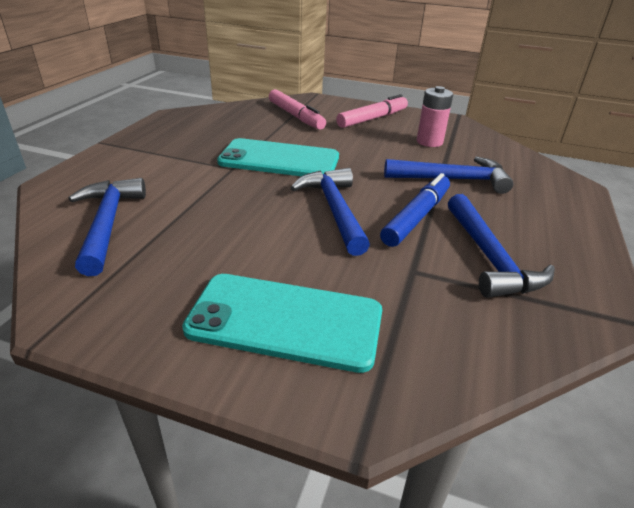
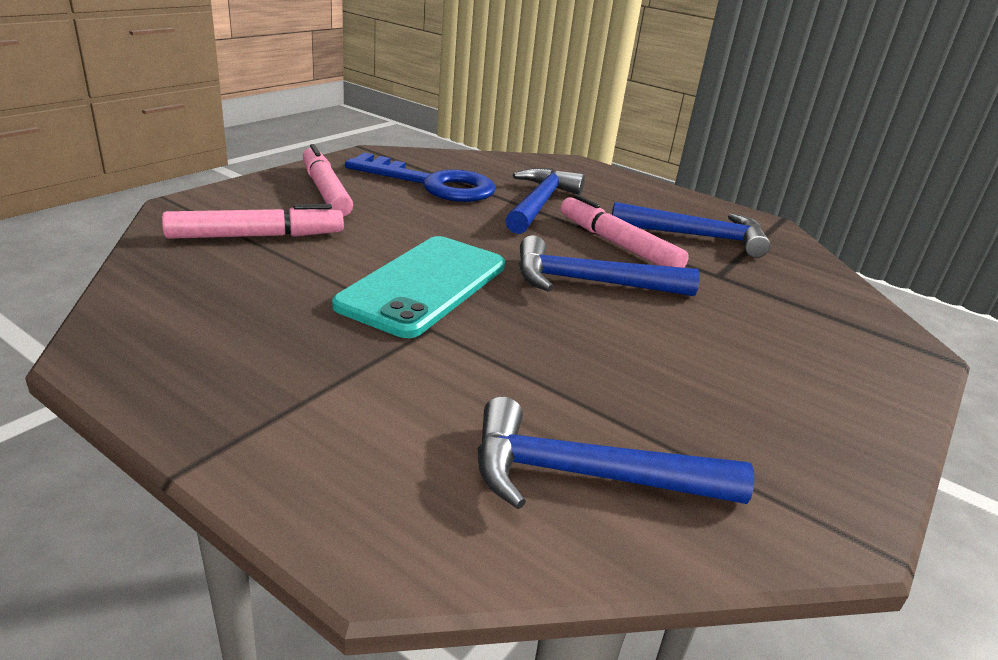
camera: 75 degrees left, 5 degrees down
(285, 321) = (810, 359): turquoise phone -> none
(416, 217) = (618, 245): blue marker -> pink marker
(429, 142) = (432, 184): pink battery -> blue key

